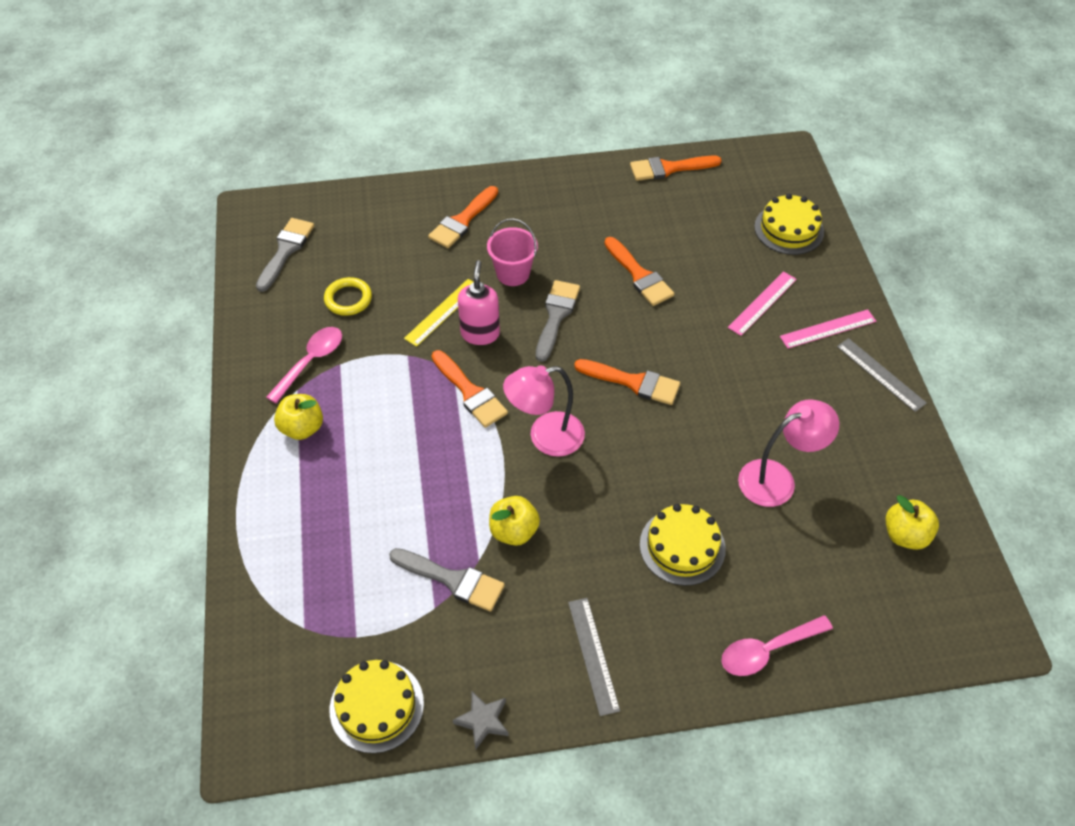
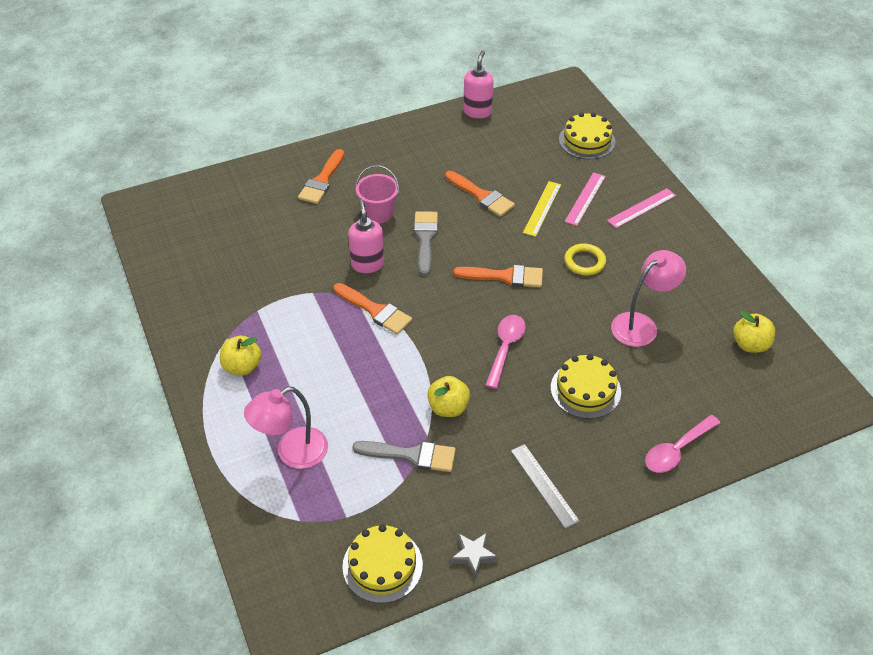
camera: 15 degrees left, 5 degrees down
(285, 251) = (178, 231): grey brush -> none
(311, 362) = (231, 313): pink spoon -> pink spoon (505, 348)
(348, 299) = (246, 259): yellow ring -> yellow ring (584, 262)
(443, 312) = (330, 253): yellow ruler -> yellow ruler (542, 208)
(545, 437) = (449, 332): pink lamp -> pink lamp (292, 453)
(669, 168) = (477, 112): orange brush -> pink soap dispenser
(880, 374) = (692, 233): grey ruler -> none

